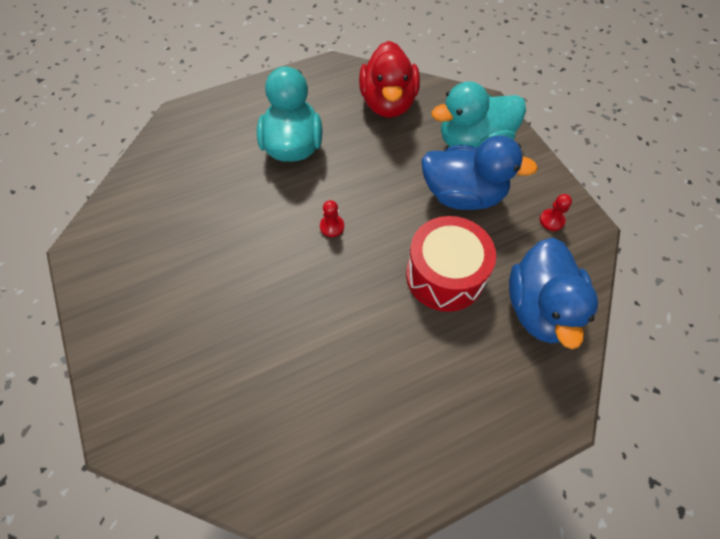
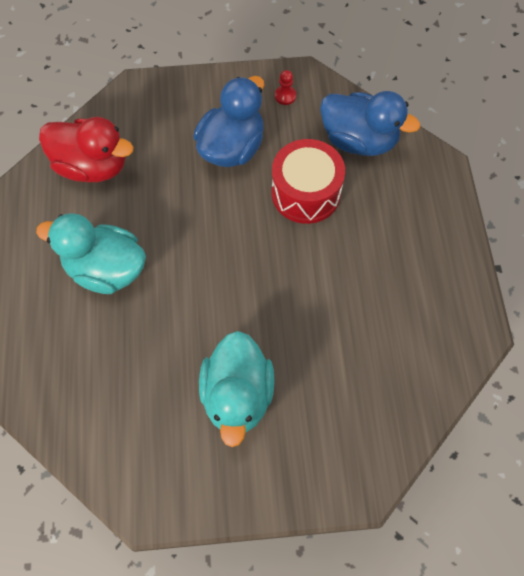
camera: 70 degrees left, 5 degrees up
(332, 226) = (220, 263): red pawn -> none
(473, 142) = (177, 115): turquoise duck -> turquoise duck (237, 395)

